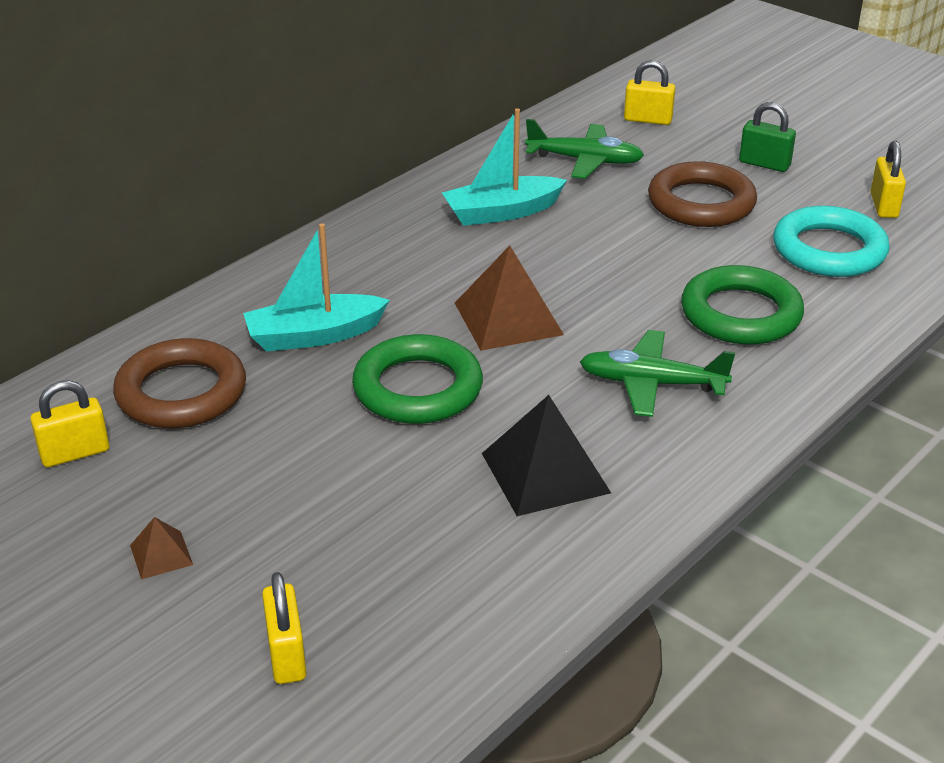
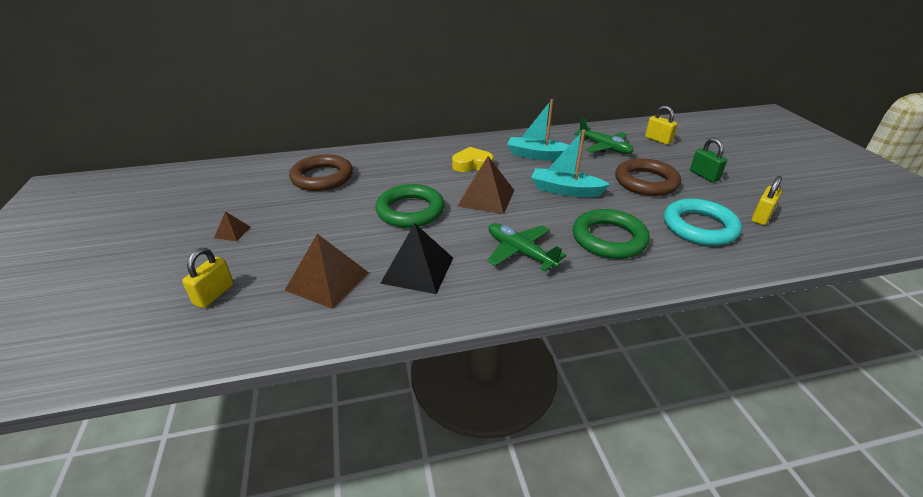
camera: 35 degrees right, 0 degrees up
(75, 453) = (259, 184): yellow padlock -> none
(314, 335) = (397, 175): turquoise boat -> turquoise boat (565, 190)
(416, 268) = (472, 164): none -> yellow heart
(436, 550) = (327, 281): none -> brown pyramid

